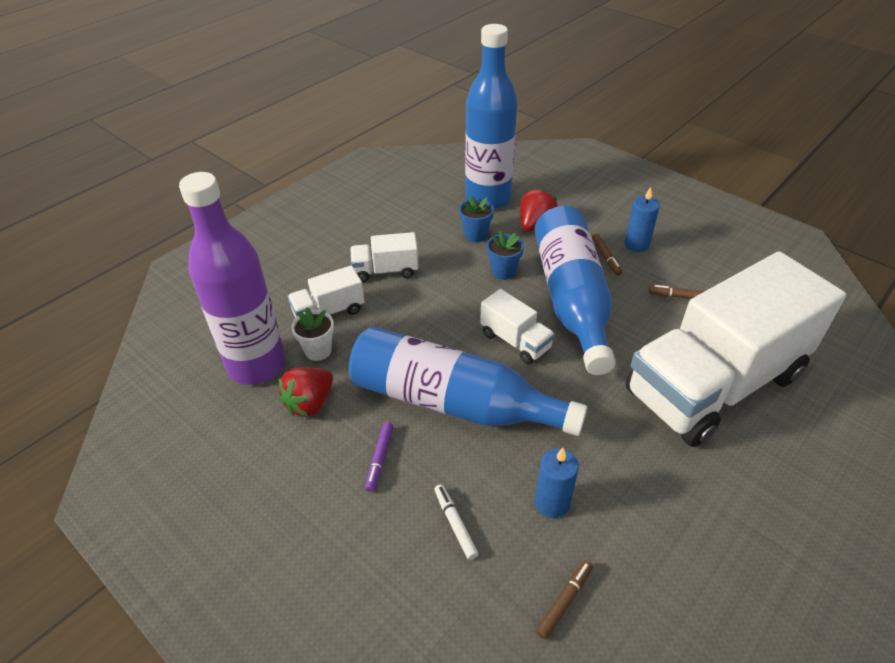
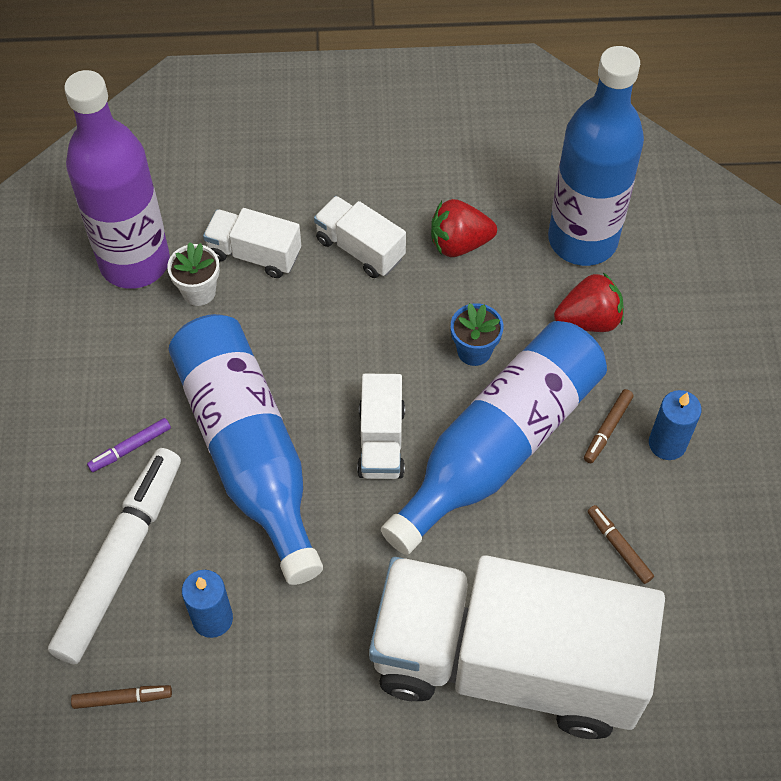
camera: 45 degrees right, 15 degrees up
(310, 403) = (135, 342): red strawberry -> red strawberry (459, 243)
(455, 524) = (120, 560): white marker -> white marker, size x2.49
(475, 235) = (506, 279): blue flower pot -> none

